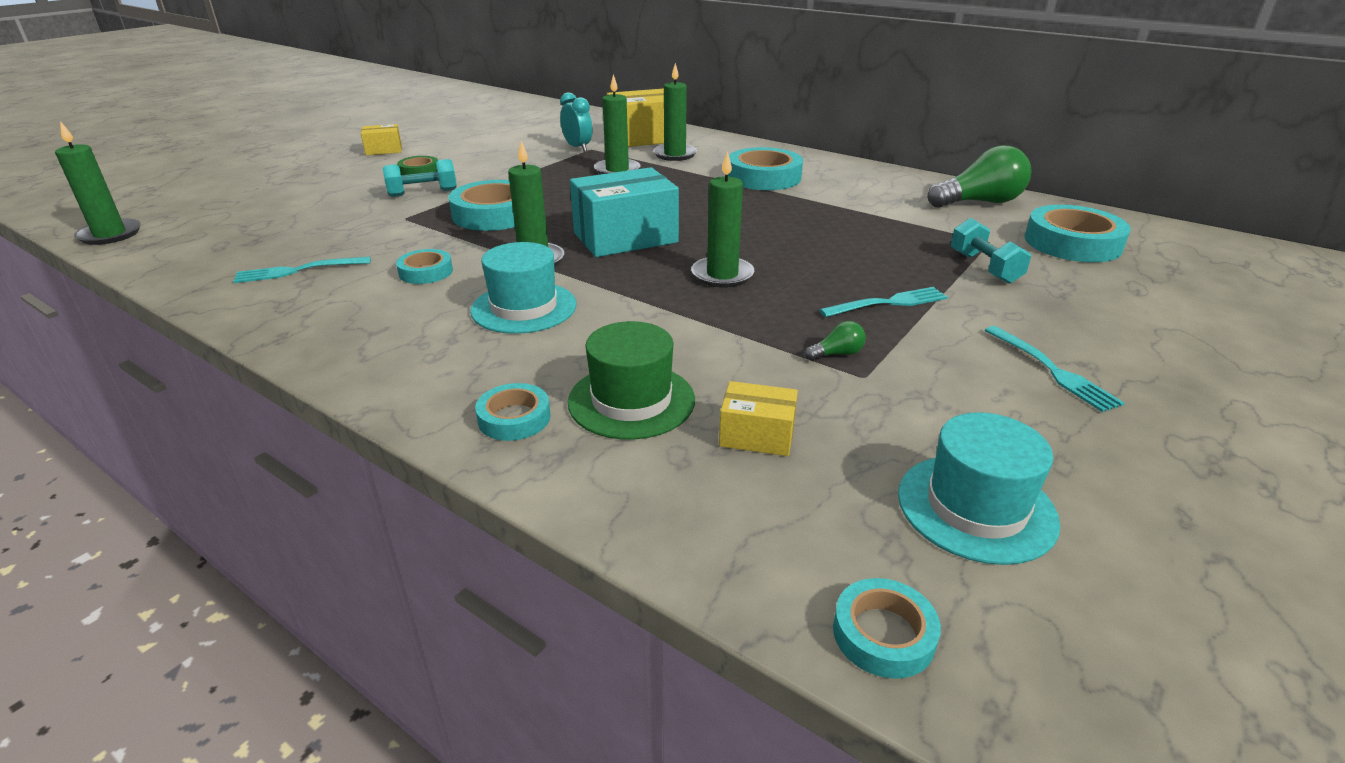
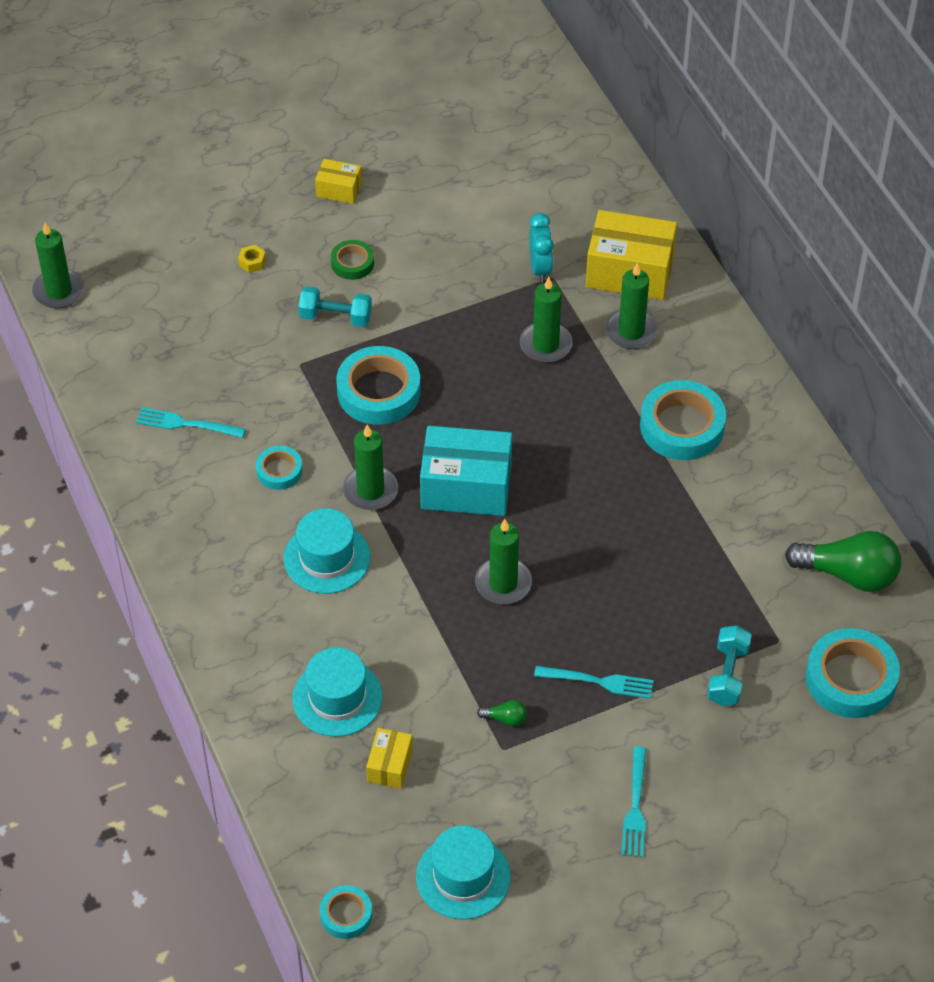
camera: 30 degrees right, 20 degrees up
(323, 187) = (252, 262): none -> yellow nut
(514, 418) = (259, 679): turquoise tape -> none
(631, 400) = (337, 698): green hat -> turquoise hat
(757, 435) = (390, 765): yellow box -> yellow box turned 60 degrees clockwise

